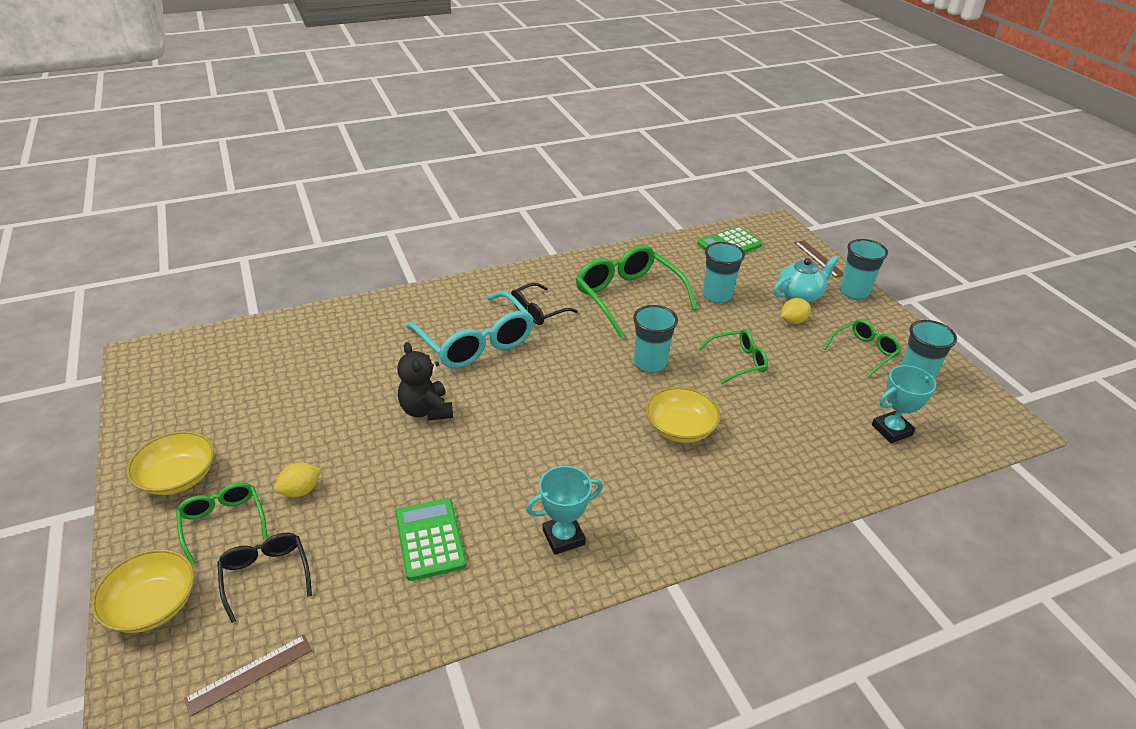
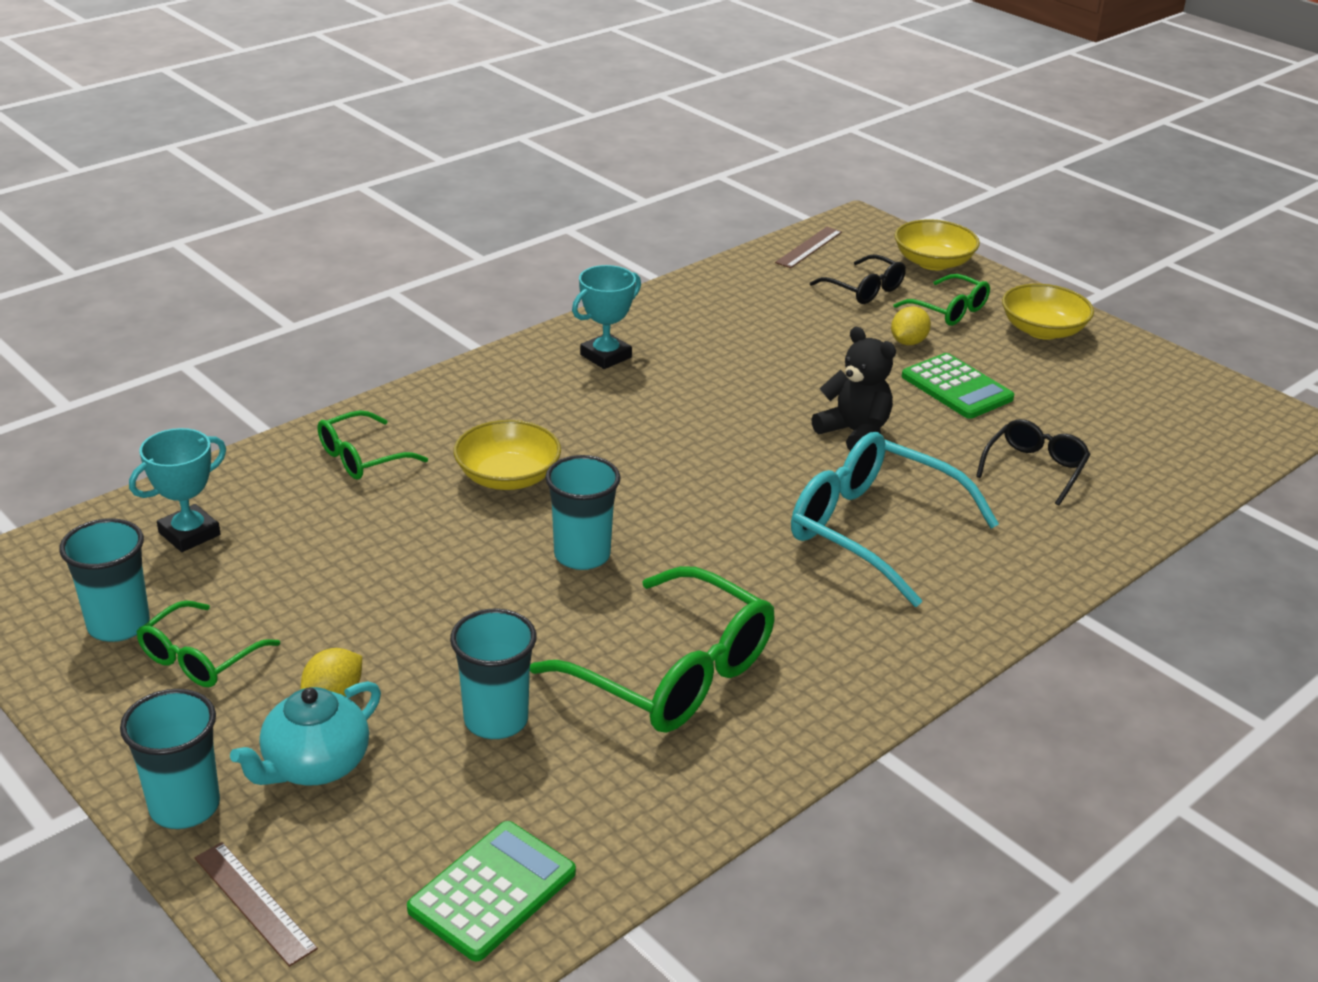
camera: 160 degrees right, 5 degrees down
(430, 539) = (740, 333): green calculator -> green calculator (956, 388)
(538, 311) = (817, 606): black glasses -> black glasses (1034, 469)
(737, 362) = (436, 589): green glasses -> green glasses (362, 457)

